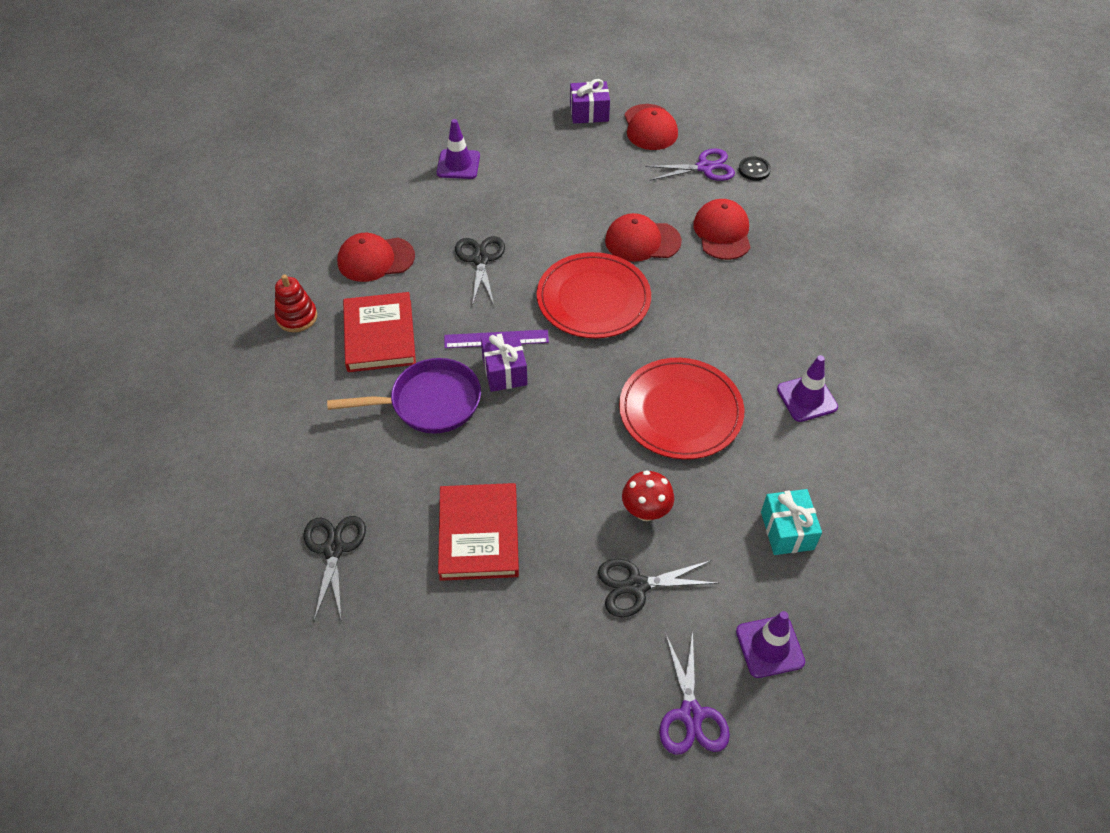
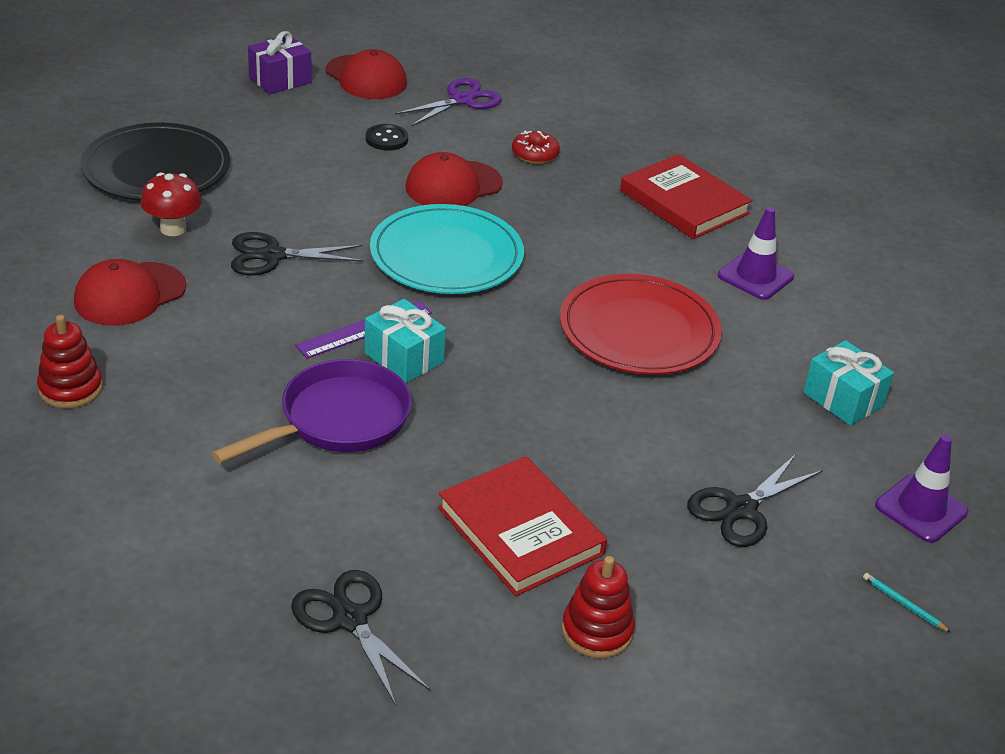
camera: 35 degrees left, 15 degrees down
(379, 335) = (207, 372): red book -> red book (684, 202)
(458, 164) = (156, 168): purple traffic cone -> black plate
(470, 630) = (597, 631): none -> red stacking toy
(480, 259) = (272, 256): black scissors -> black scissors turned 60 degrees counterclockwise
(504, 371) = (404, 357): purple gift -> turquoise gift
(593, 299) = (446, 255): red plate -> turquoise plate
(645, 511) = (687, 436): red mushroom -> red mushroom (173, 229)
(691, 714) = (903, 604): purple scissors -> turquoise pencil
(722, 232) = (535, 154): red cap -> red donut
(754, 170) = (517, 89): black button -> black button (386, 139)

